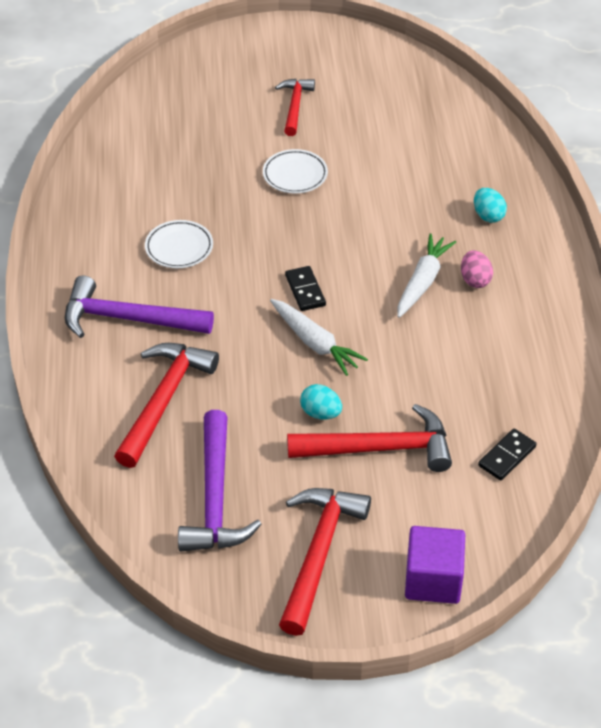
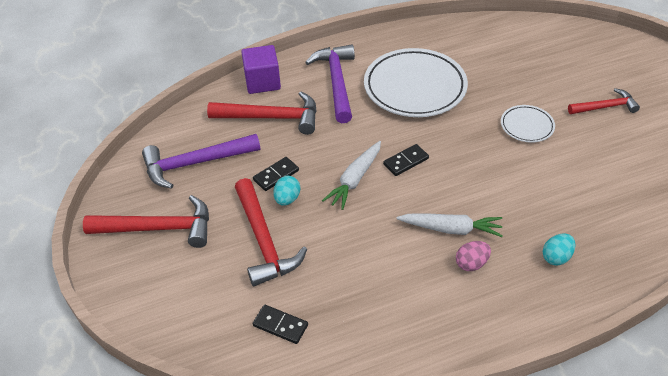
camera: 75 degrees right, 0 degrees up
(179, 247) = (415, 87): white plate -> white plate, size x2.04
(275, 416) = (276, 175): none -> black domino
(433, 580) = (146, 300): purple cube -> purple cube (262, 82)

